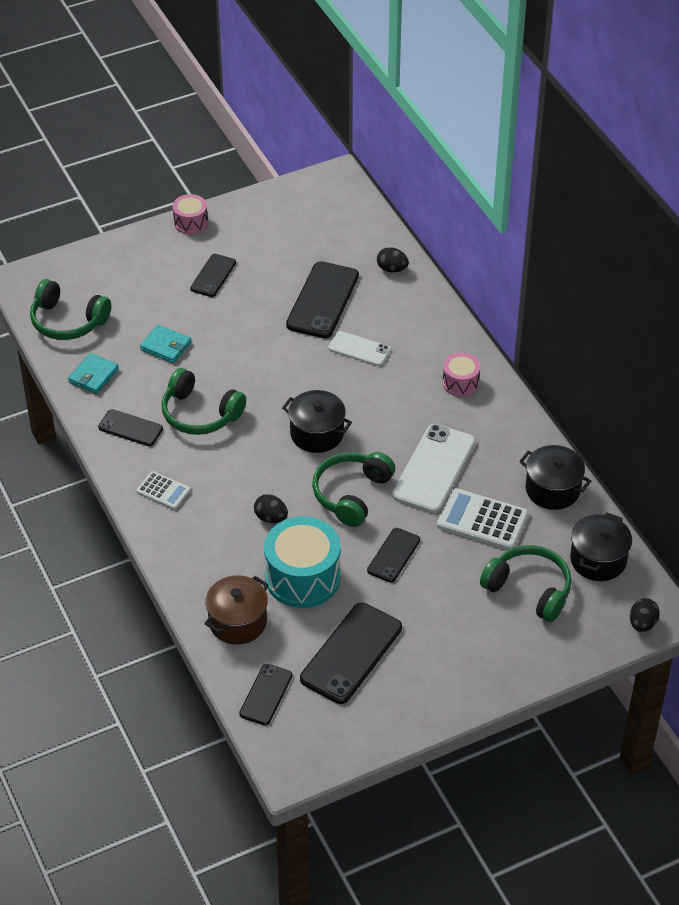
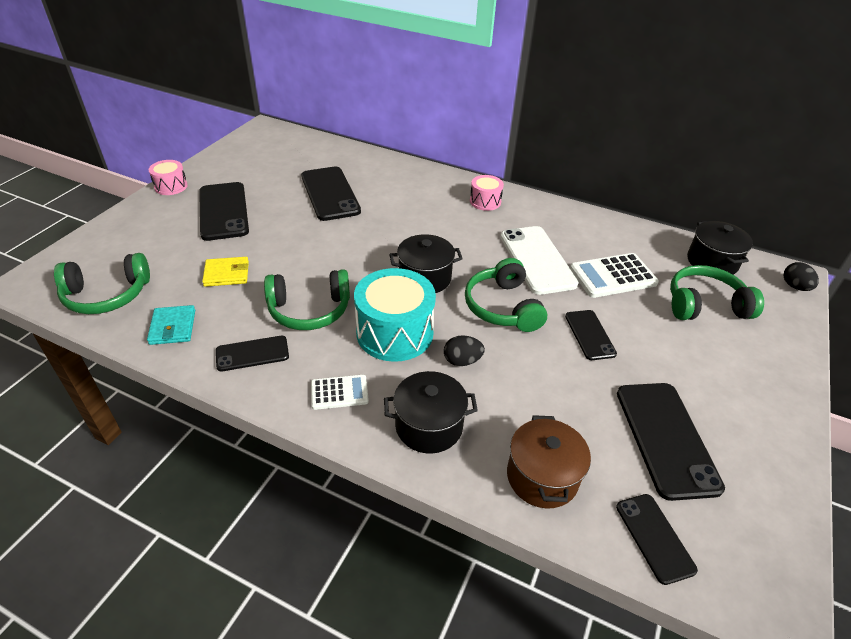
camera: 40 degrees left, 5 degrees down
(166, 346) = (226, 274): turquoise wallet -> yellow wallet
(213, 276) = (223, 211): black phone -> black phone, size x1.73
(302, 577) = (546, 396): turquoise drum -> turquoise drum (395, 333)
(359, 349) = (391, 211): white phone -> none
(392, 269) = (359, 159): black egg -> none
(552, 489) = (625, 235): black pot -> black pot (429, 426)

